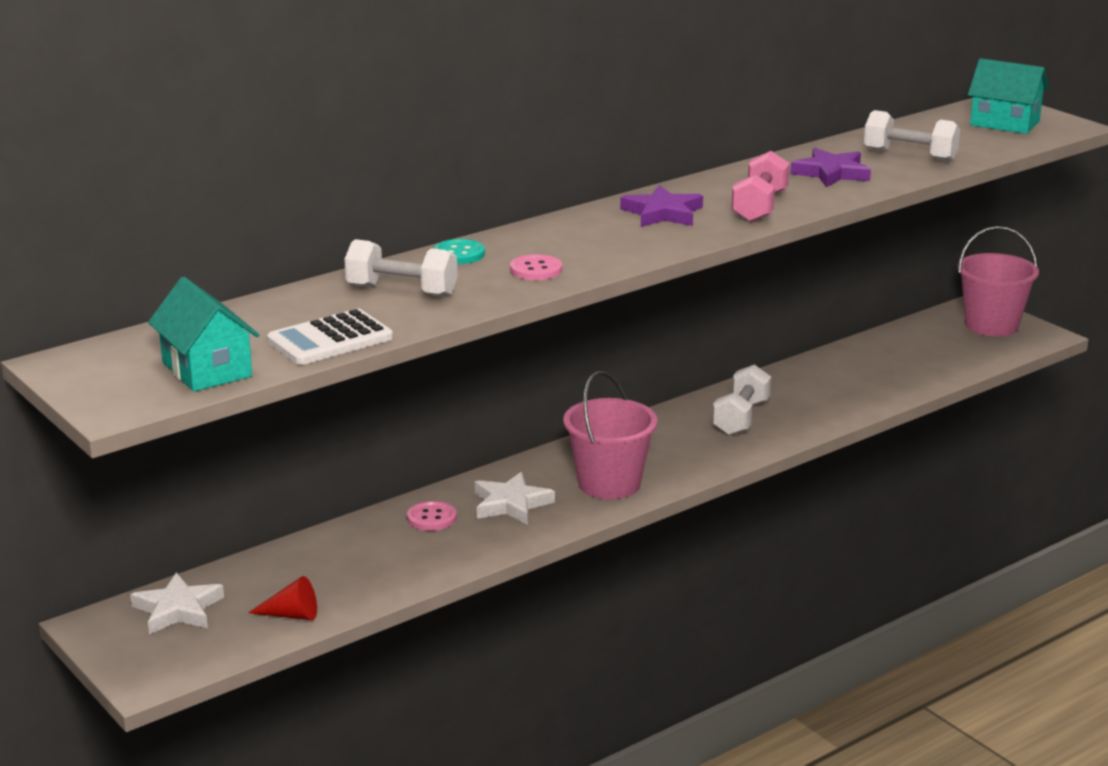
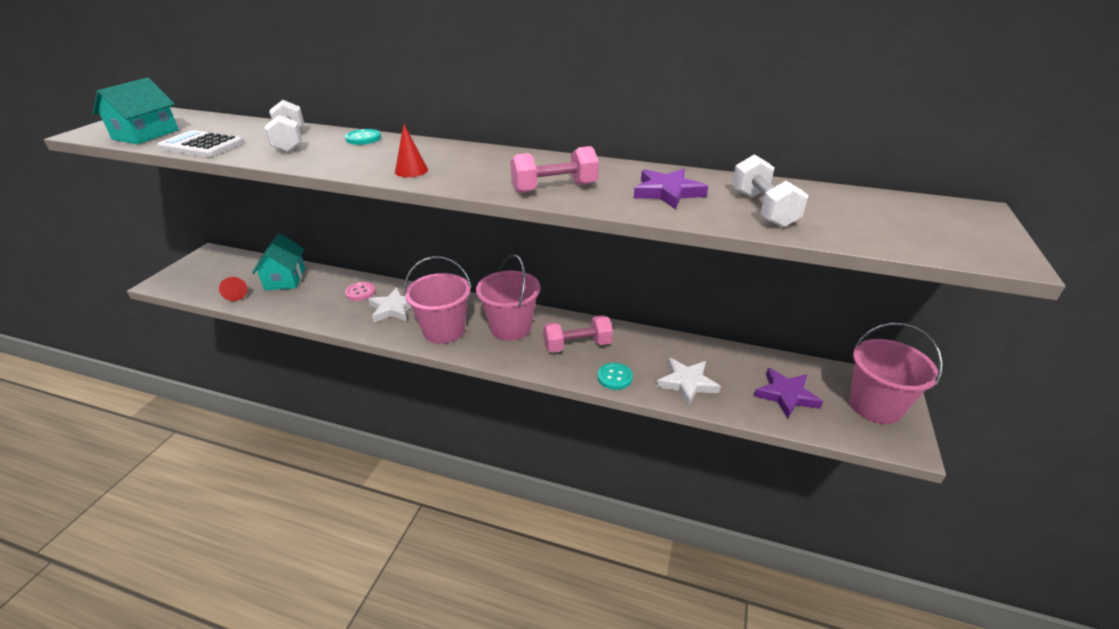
camera: 55 degrees right, 10 degrees up
(178, 609) = (230, 265): white star -> white star (687, 383)
(536, 270) = (354, 160): pink button -> none
(617, 251) = (411, 170): none -> red cone
(657, 443) = (510, 327): none -> pink bucket
(662, 213) = (499, 165): purple star -> purple star (786, 395)
(741, 418) = (577, 345): white dumbbell -> pink dumbbell
(819, 417) = (614, 377): none -> turquoise button
(1004, 123) = (932, 225): turquoise house -> turquoise house (285, 279)

